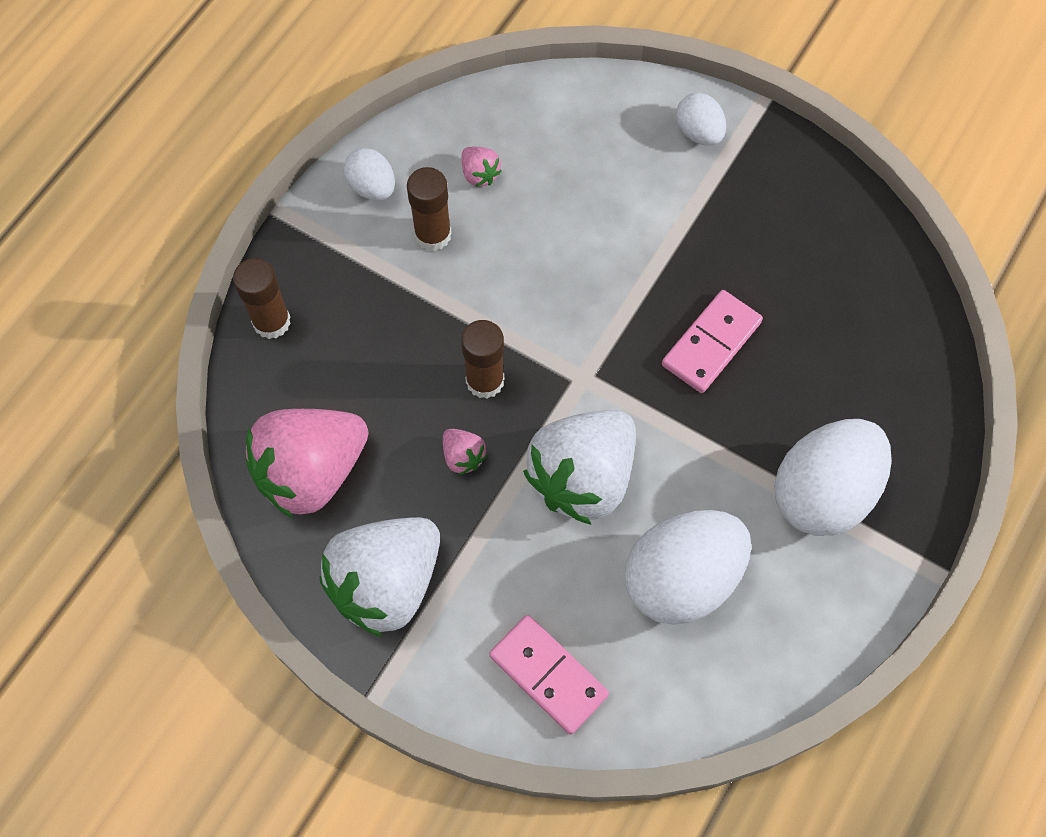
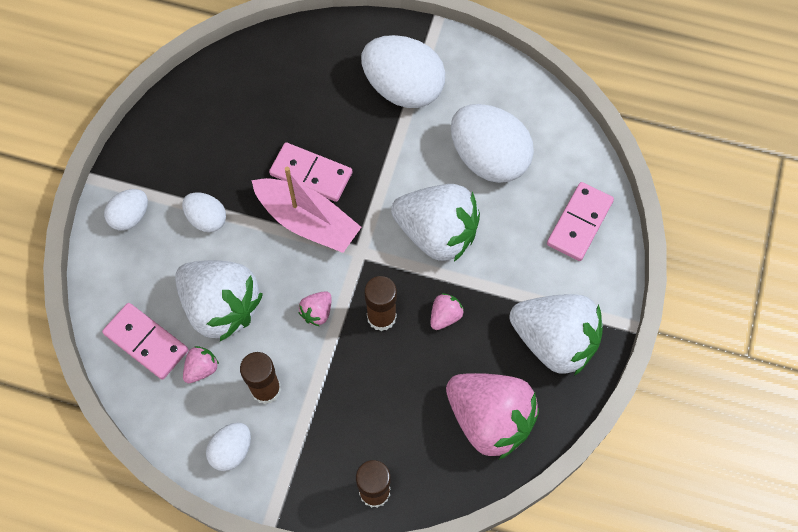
camera: 105 degrees left, 0 degrees up
(513, 309) = (317, 312): none -> pink strawberry
(530, 125) = (146, 342): none -> pink domino
(551, 207) = (221, 307): none -> white strawberry
(641, 325) = (307, 221): none -> pink boat
(674, 212) = (207, 219): none -> white egg

